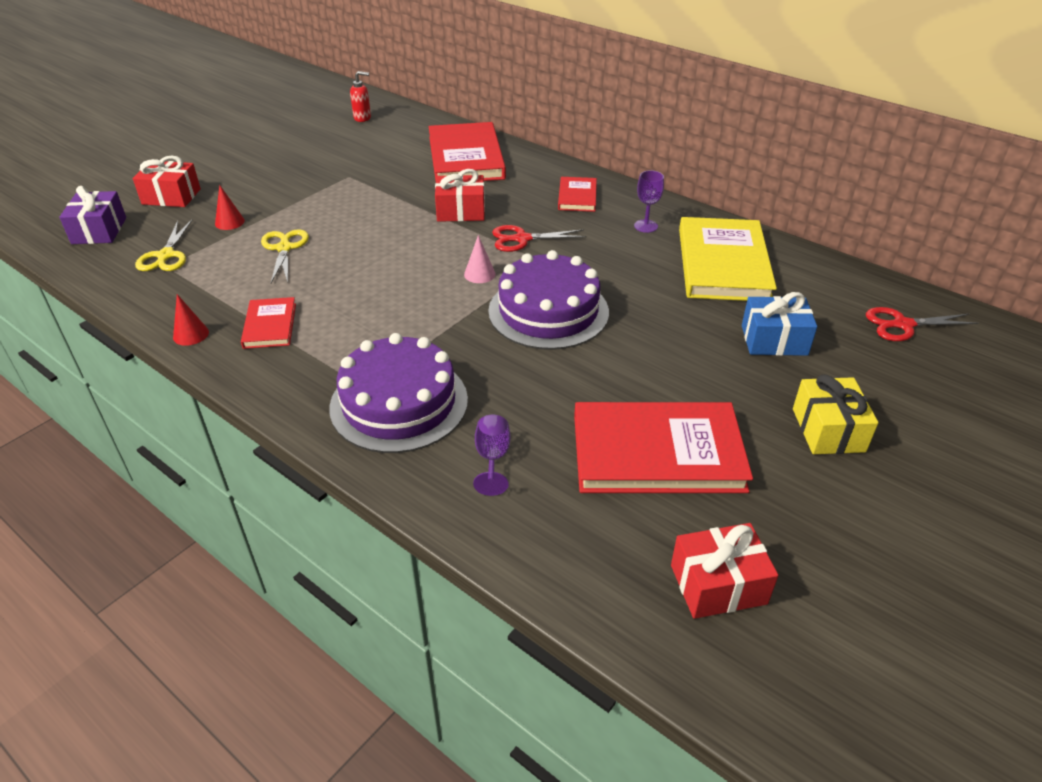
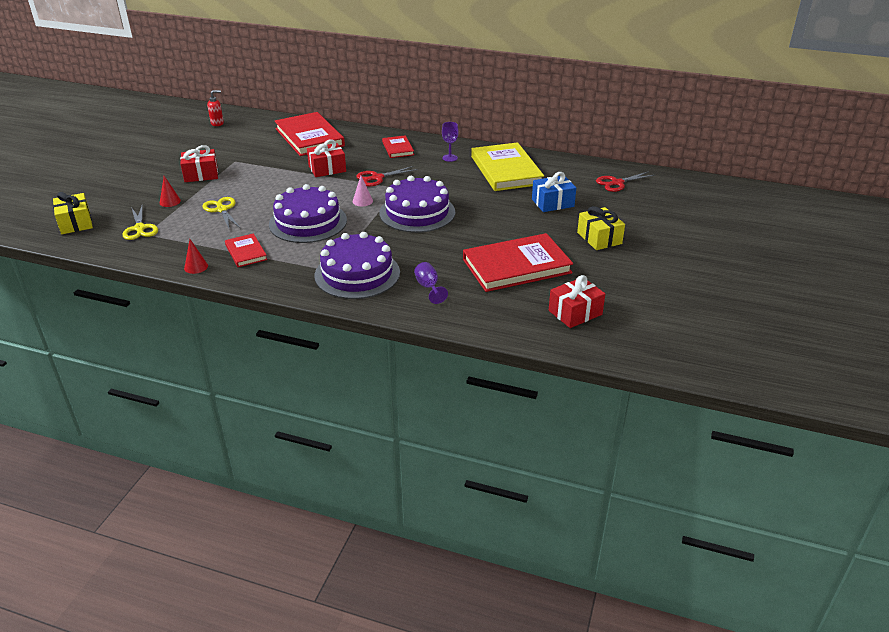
camera: 20 degrees left, 5 degrees down
(99, 231) = (75, 223): purple gift -> yellow gift
(171, 196) = (112, 194): red gift -> red gift (201, 174)
(383, 293) = (308, 222): none -> purple cake

